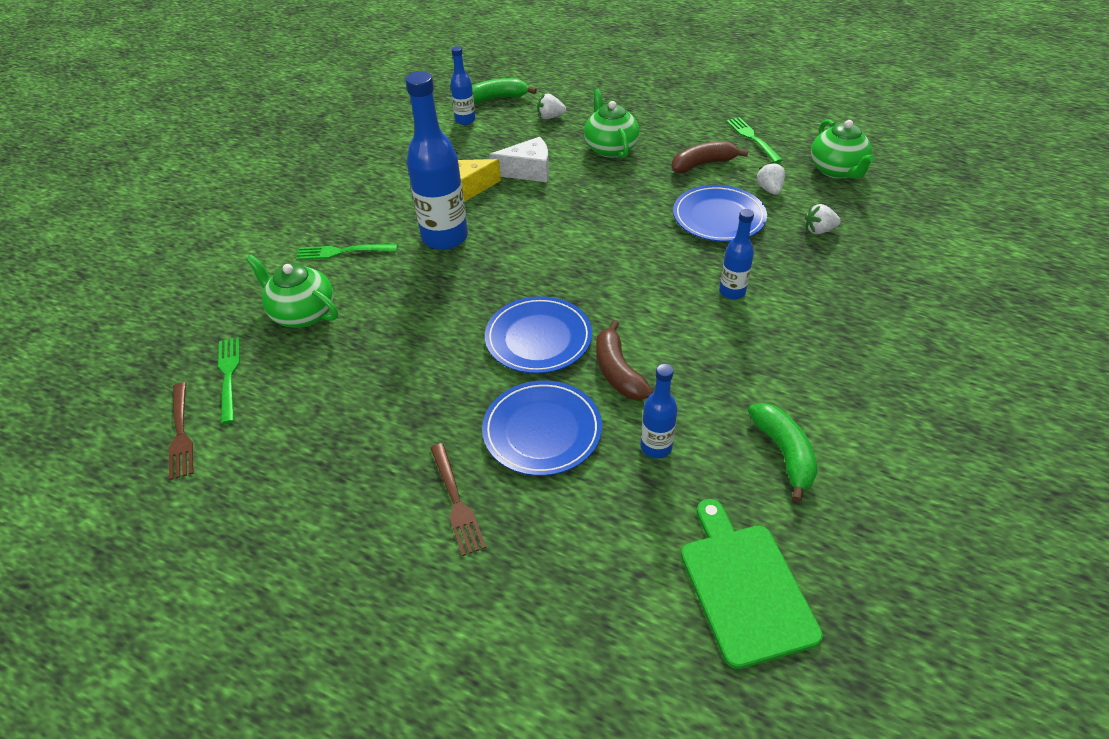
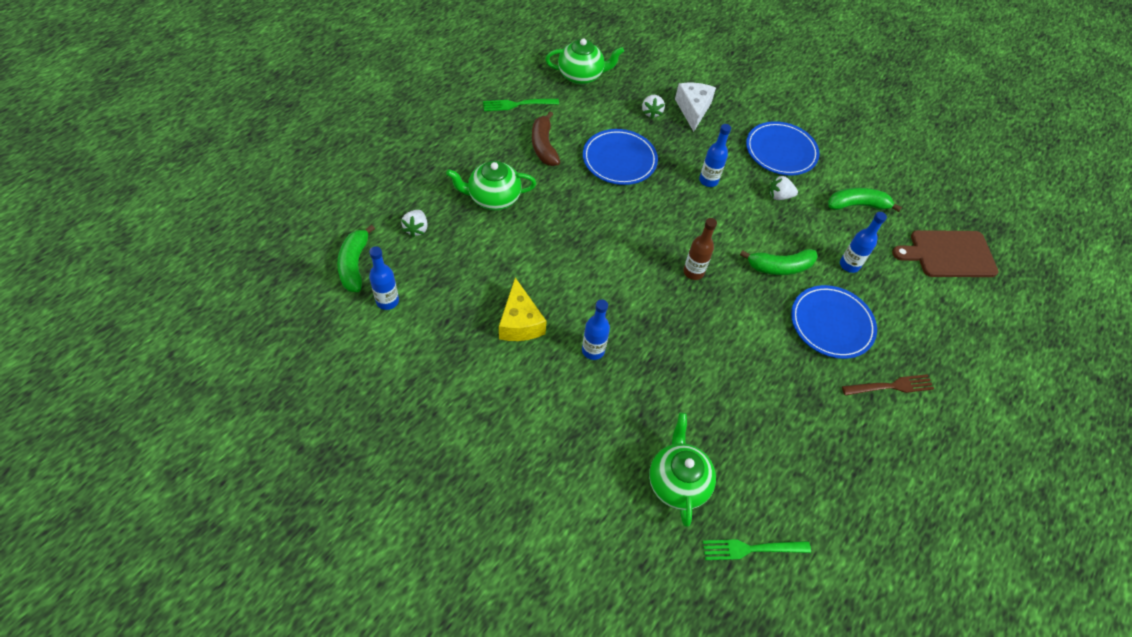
camera: 85 degrees left, 10 degrees up
(181, 433) = (817, 588): brown fork -> none
(302, 313) = (677, 482): green teapot -> green teapot turned 135 degrees clockwise
(343, 252) = (591, 441): green fork -> none
(445, 237) = (593, 350): blue bottle -> blue bottle, size x0.52
(528, 171) = (507, 266): white cheese -> white cheese (693, 110)
(538, 338) = (739, 306): blue plate -> blue plate (781, 151)
(575, 295) = (693, 272): none -> brown bottle
(618, 371) = (779, 267): brown banana -> green banana
(745, 587) = (949, 254): green cutting board -> brown cutting board
(769, 189) = (593, 120): white strawberry -> white strawberry (779, 196)

